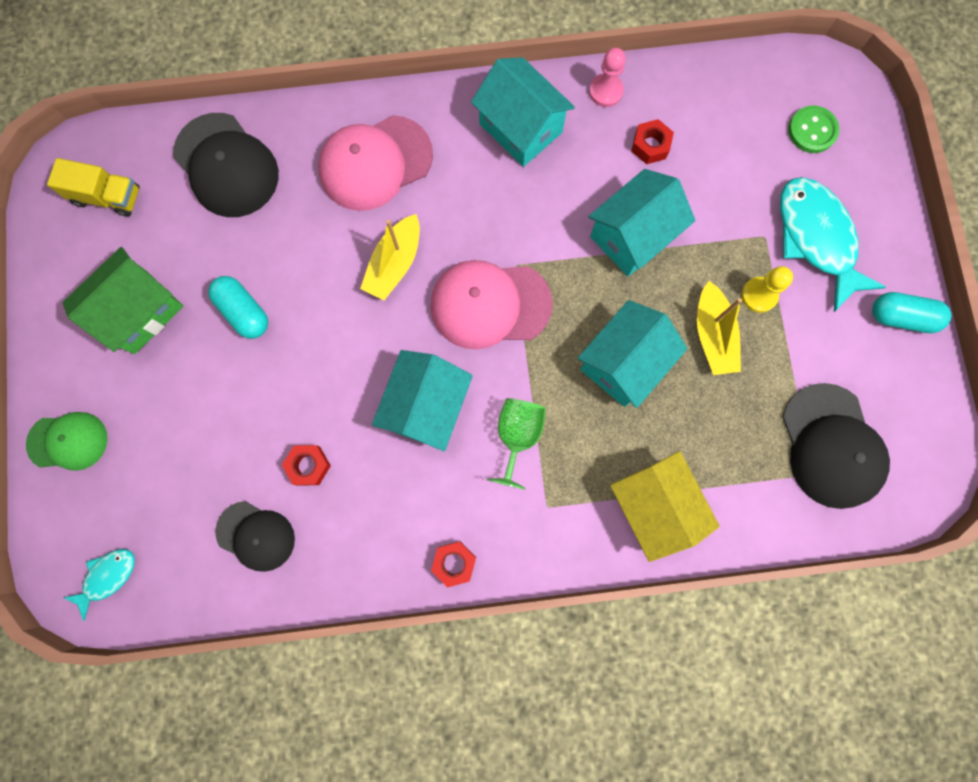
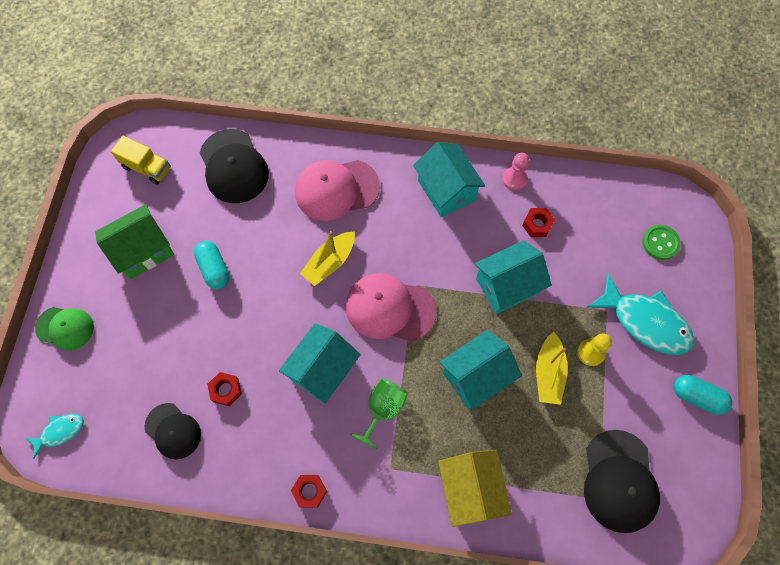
camera: 15 degrees right, 10 degrees down
(816, 238) = (645, 322): turquoise fish -> turquoise fish turned 135 degrees clockwise

